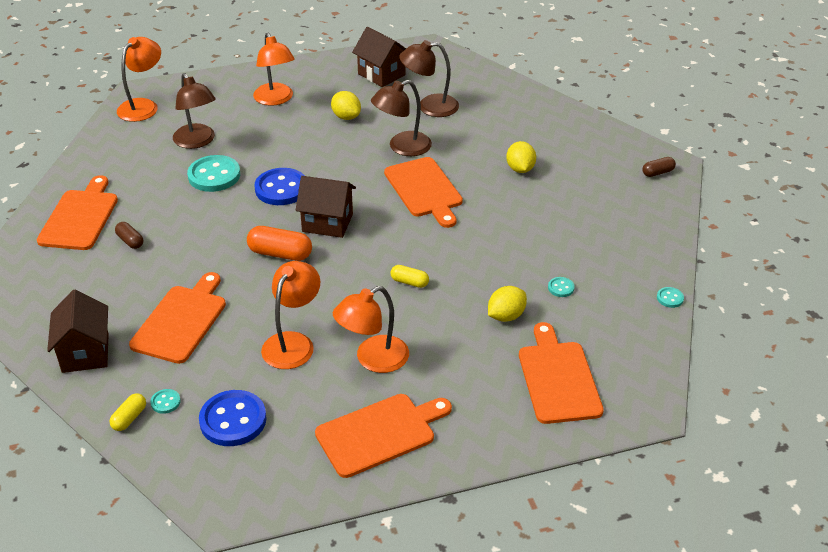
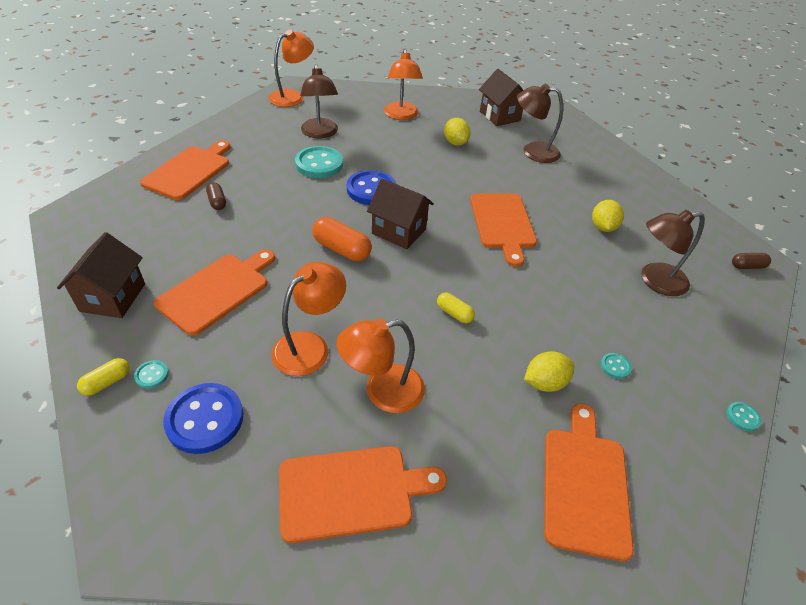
camera: 15 degrees right, 5 degrees up
(402, 147) = (495, 180): brown lamp -> brown lamp (655, 281)

